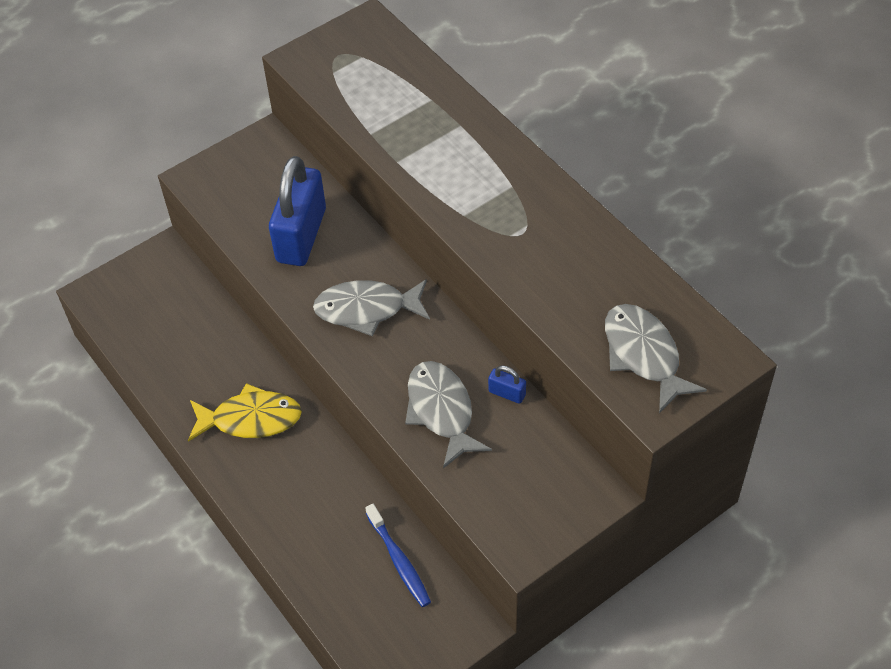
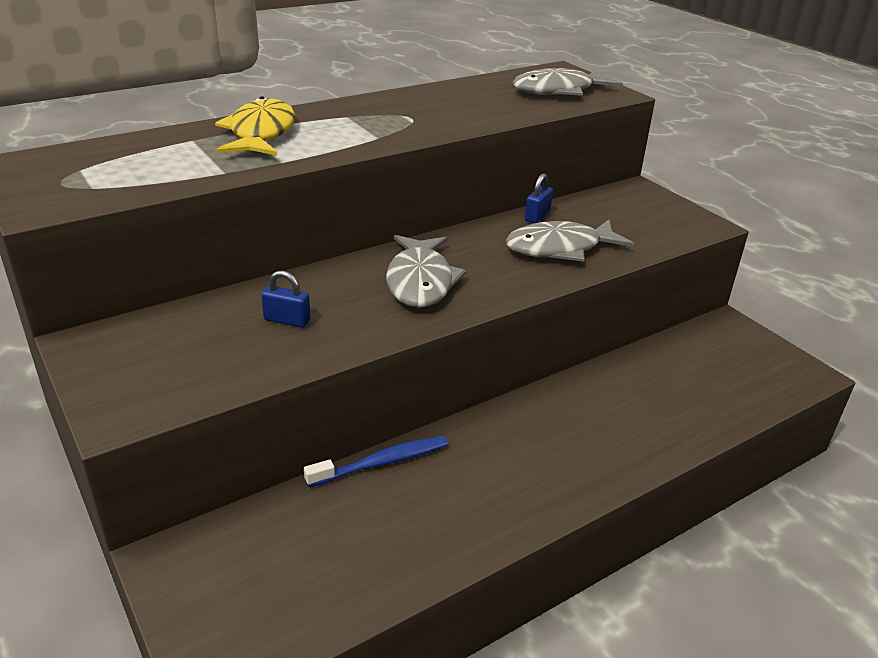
camera: 90 degrees left, 20 degrees down
(250, 419) = (497, 465): yellow fish -> yellow fish (261, 133)
(301, 235) = (287, 320): blue padlock -> blue padlock, size x0.41
(399, 560) = (673, 360): blue toothbrush -> blue toothbrush (381, 463)

